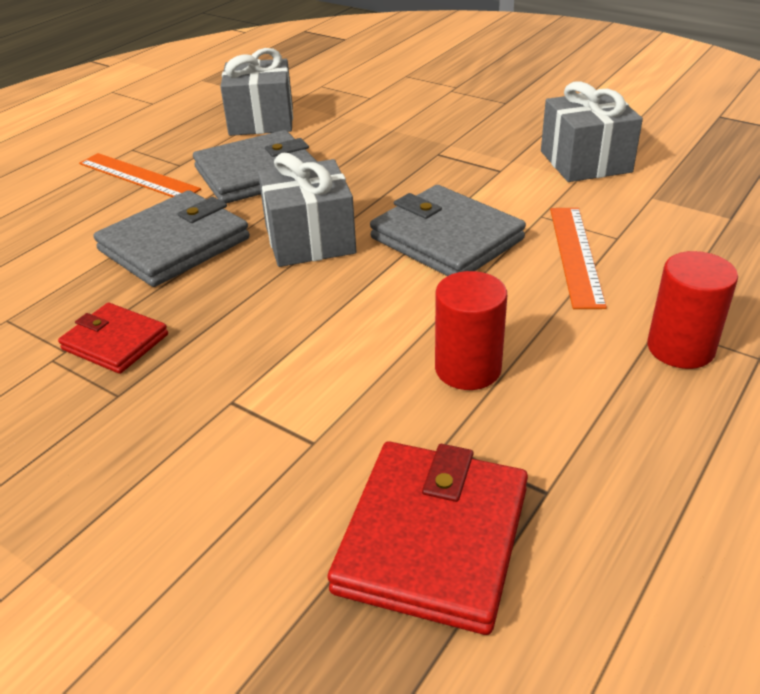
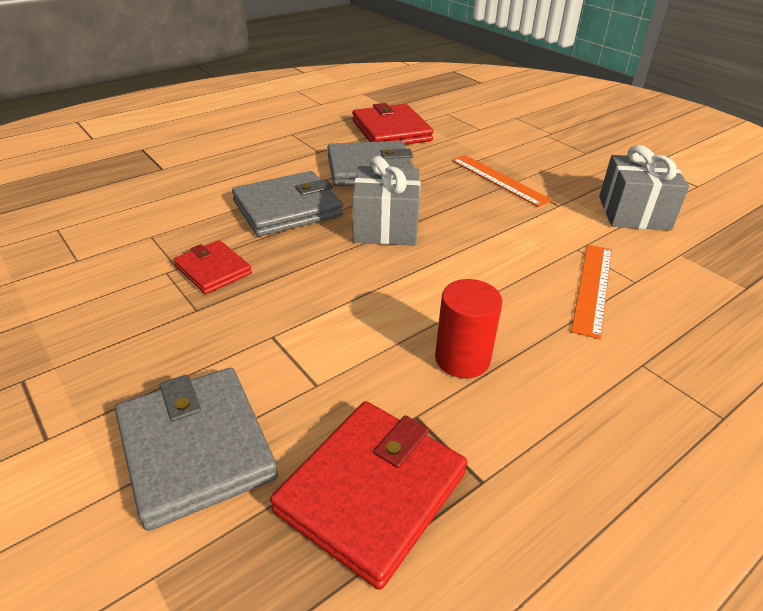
camera: 15 degrees right, 0 degrees up
(138, 176) = (286, 154): orange ruler -> orange ruler (499, 180)
(261, 121) = (391, 131): grey gift -> red wallet
(446, 239) = (491, 250): grey wallet -> grey wallet (196, 448)
(680, 348) = (652, 390): red cylinder -> none

